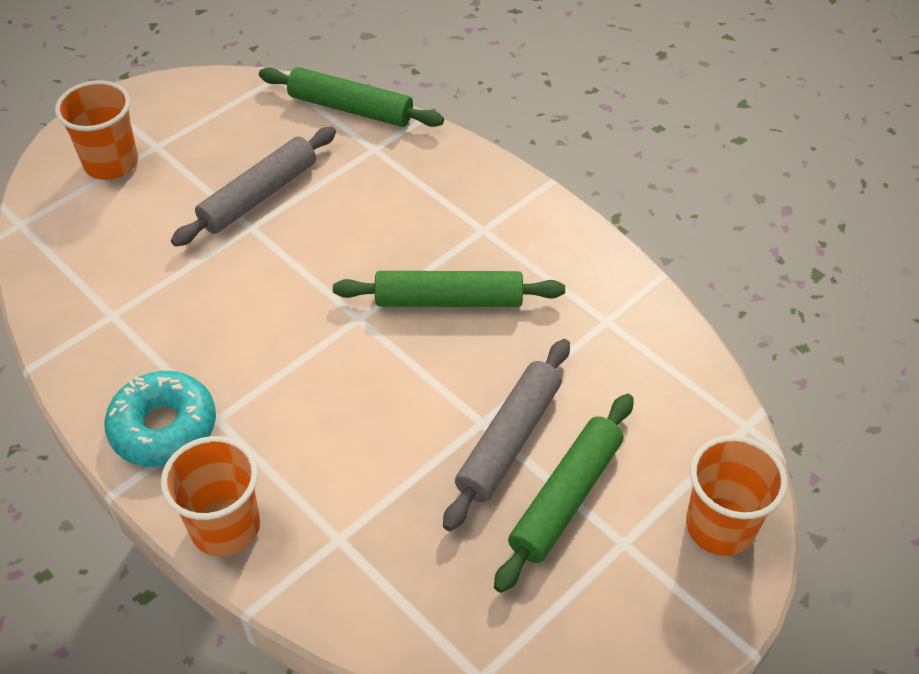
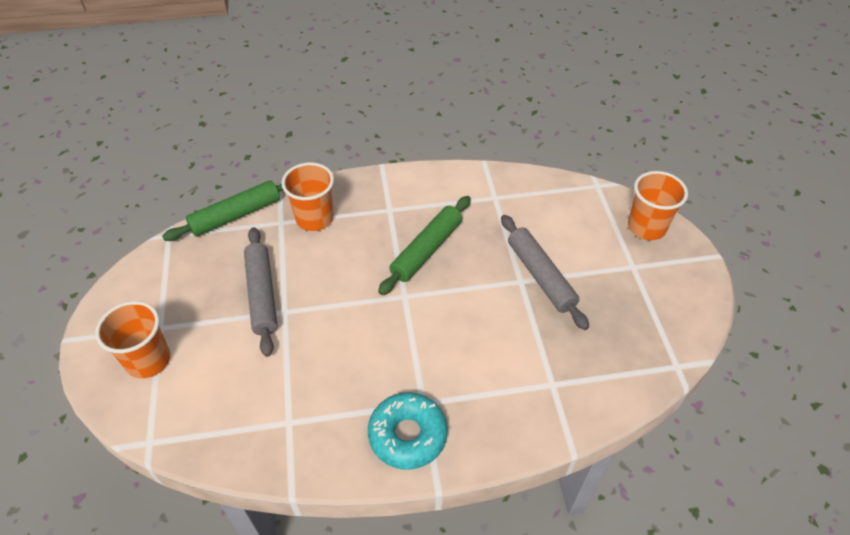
camera: 55 degrees left, 0 degrees up
(225, 527) = (507, 437): orange cup -> orange cup (314, 218)
(565, 497) = (592, 273): green rolling pin -> none

